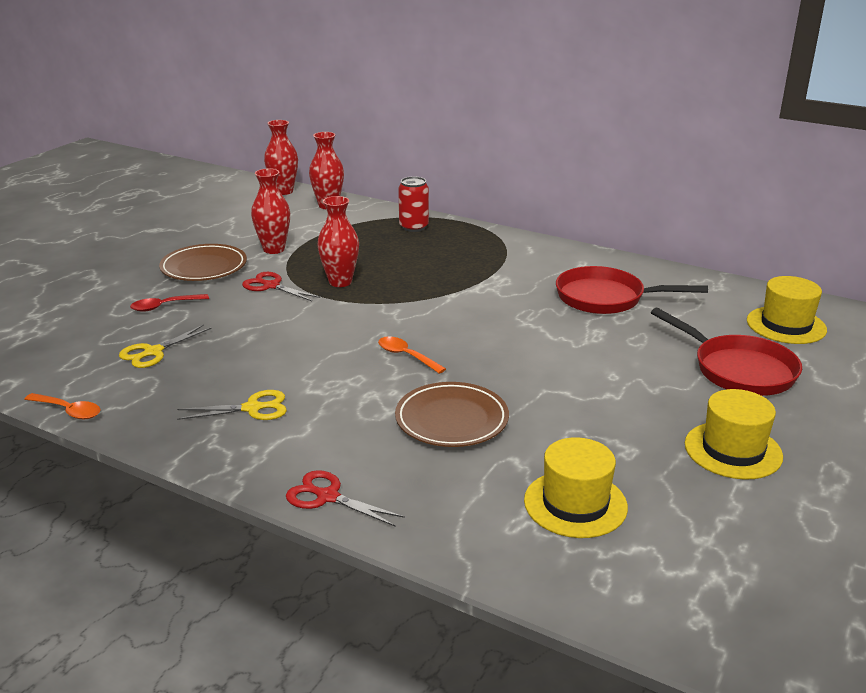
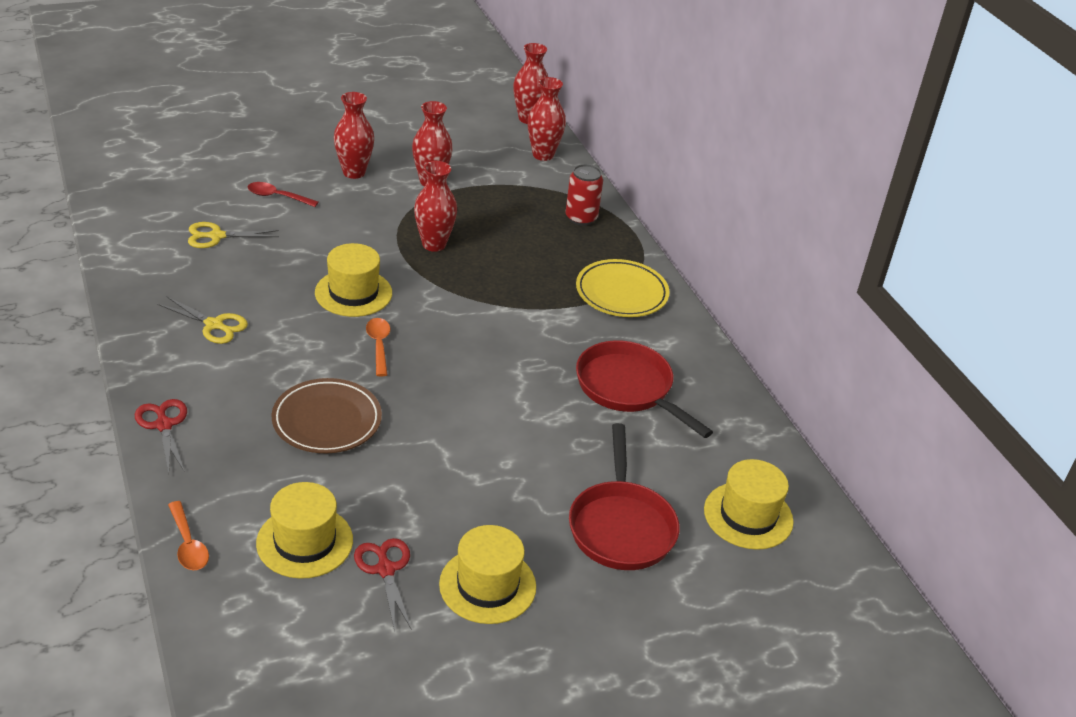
camera: 35 degrees right, 10 degrees up
(68, 411) = (107, 256): orange spoon -> orange spoon (188, 544)
(204, 267) = (354, 172): brown plate -> red vase
(271, 286) = (377, 219): red scissors -> red scissors (385, 569)
(331, 335) = (353, 293): none -> yellow hat
(510, 253) = (621, 293): none -> yellow plate

